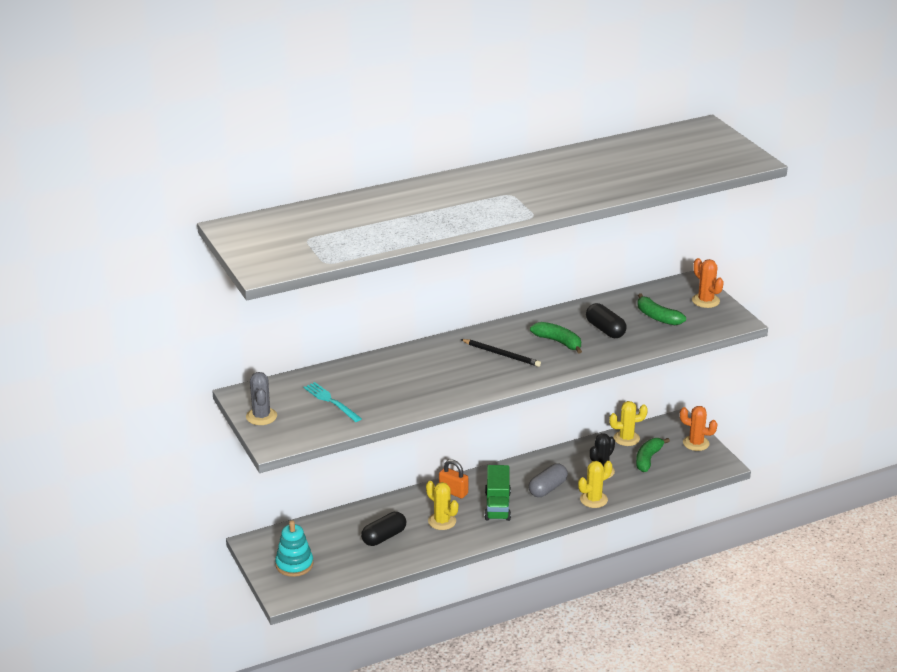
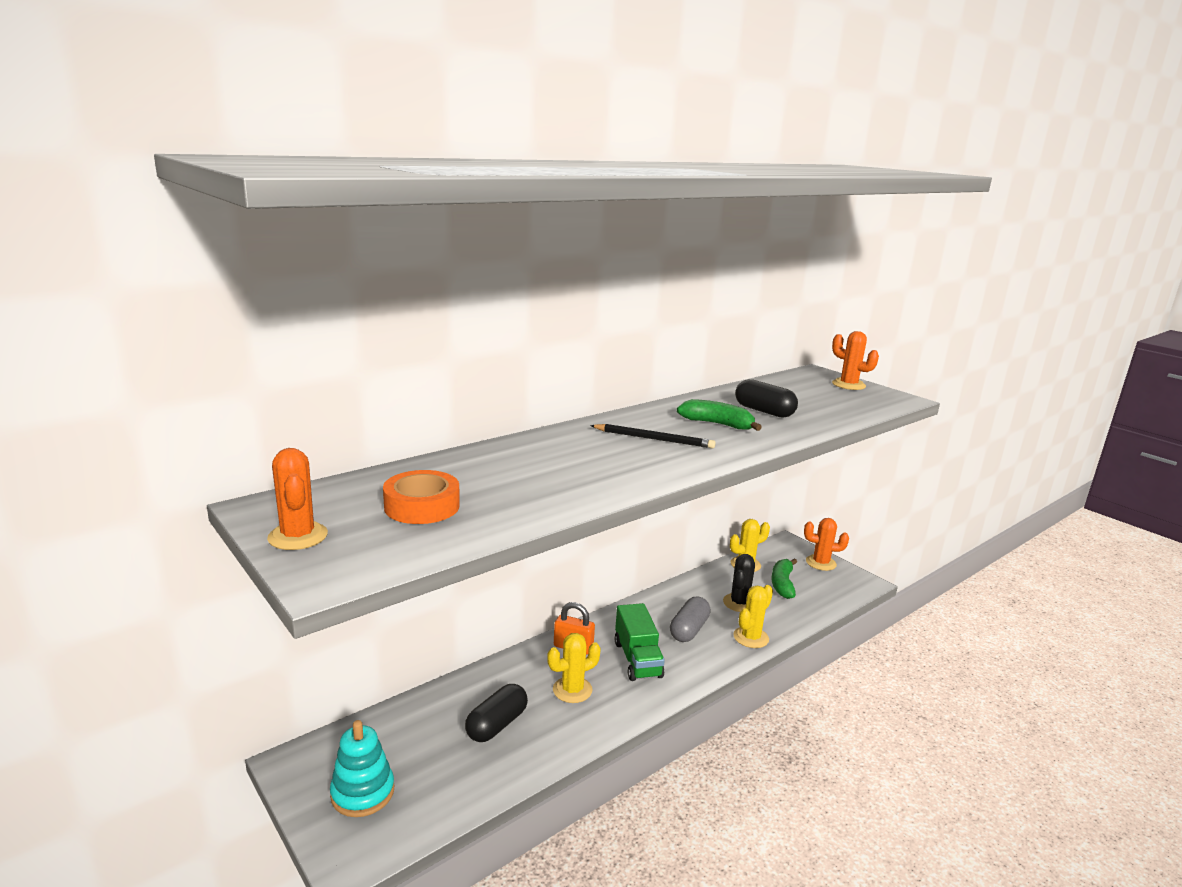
camera: 15 degrees left, 10 degrees down
(261, 416) = (298, 536): grey cactus -> orange cactus
(331, 401) = (422, 506): turquoise fork -> orange tape
(442, 521) = (572, 690): yellow cactus -> yellow cactus turned 60 degrees counterclockwise
(657, 317) = (812, 399): green banana -> none

